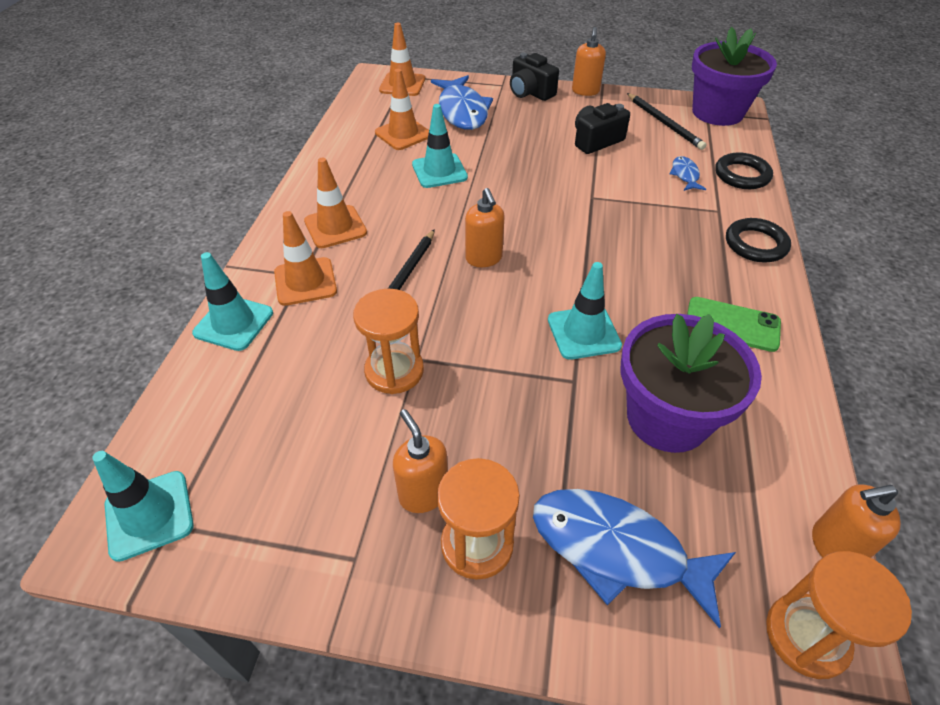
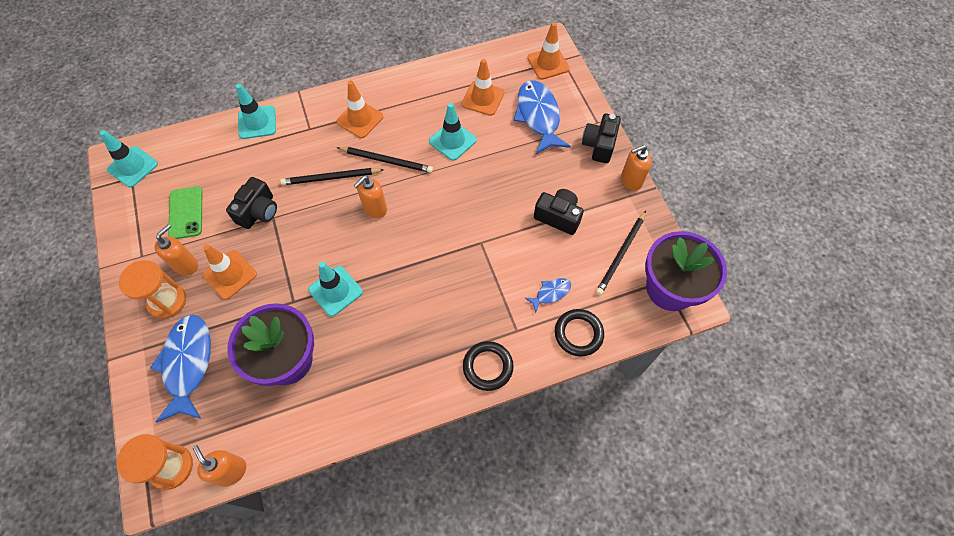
camera: 60 degrees right, 15 degrees up
(305, 281) = (305, 133): orange traffic cone -> orange traffic cone (230, 274)
(394, 371) = (258, 212): orange hourglass -> black camera
(420, 226) = (387, 161): none -> black pencil
(462, 111) = (538, 116): blue fish -> blue fish turned 120 degrees clockwise
(732, 324) = (388, 374): green phone -> green phone (186, 213)

